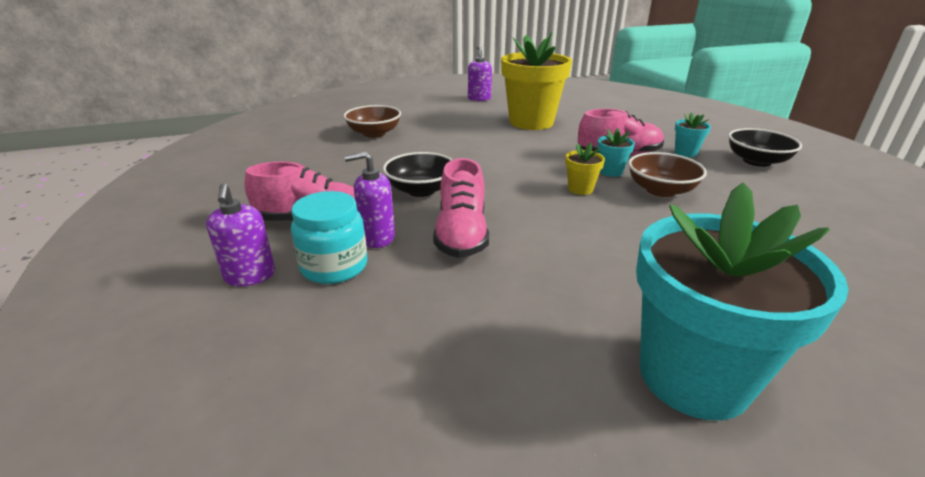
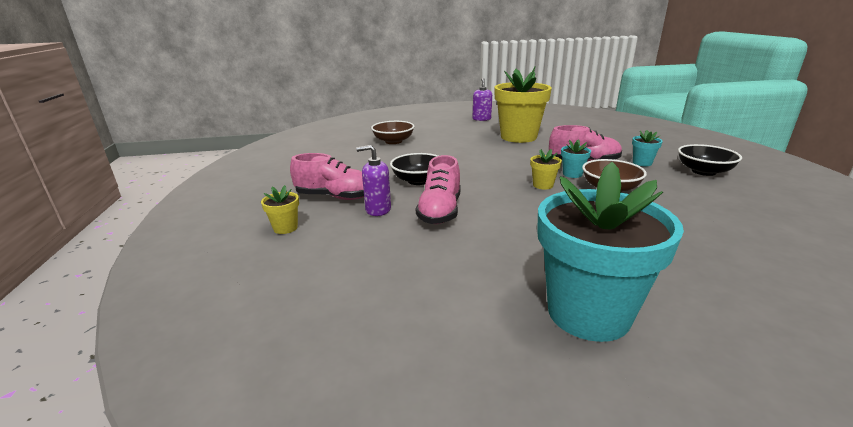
camera: 10 degrees right, 5 degrees down
(250, 276) = (285, 228): purple soap dispenser -> yellow flower pot
(334, 266) = (343, 226): turquoise jar -> none

